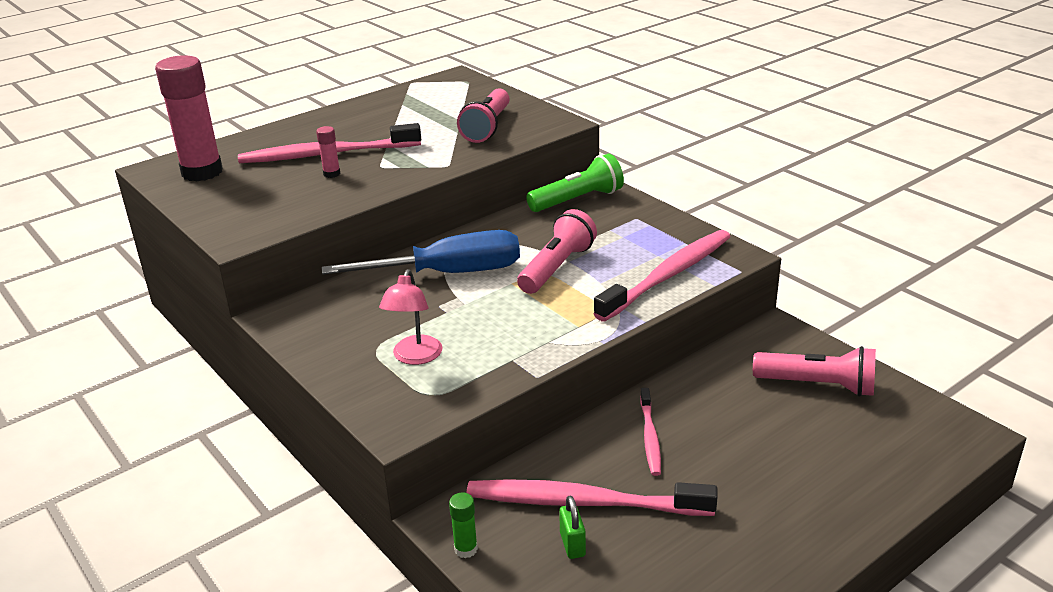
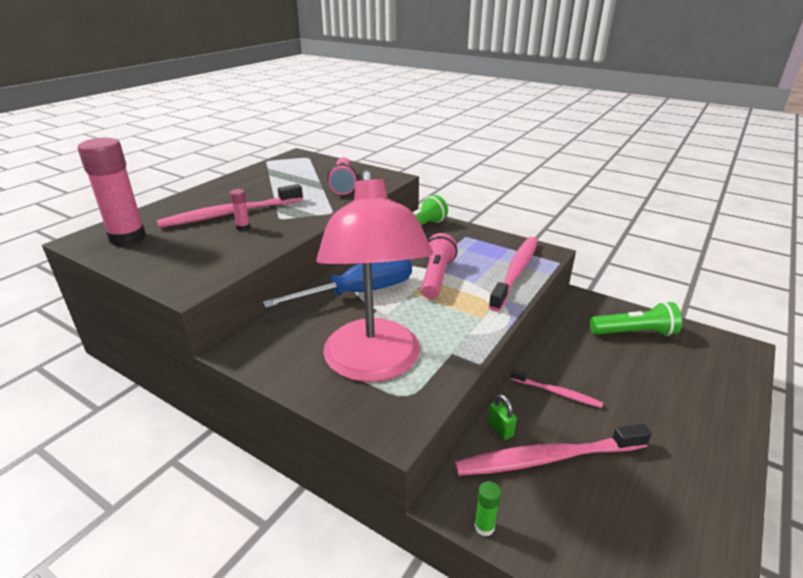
camera: 20 degrees left, 0 degrees up
(415, 357) = (374, 364): pink lamp -> pink lamp, size x2.41
(572, 544) = (563, 499): green padlock -> green padlock (500, 429)
(650, 437) = (557, 393): pink toothbrush -> pink toothbrush turned 45 degrees counterclockwise
(818, 385) = (634, 333): pink flashlight -> green flashlight

